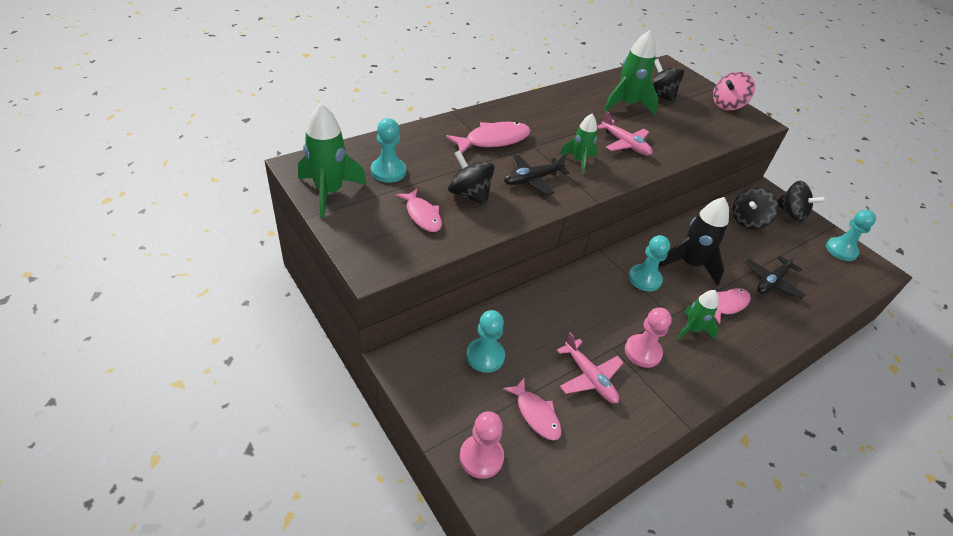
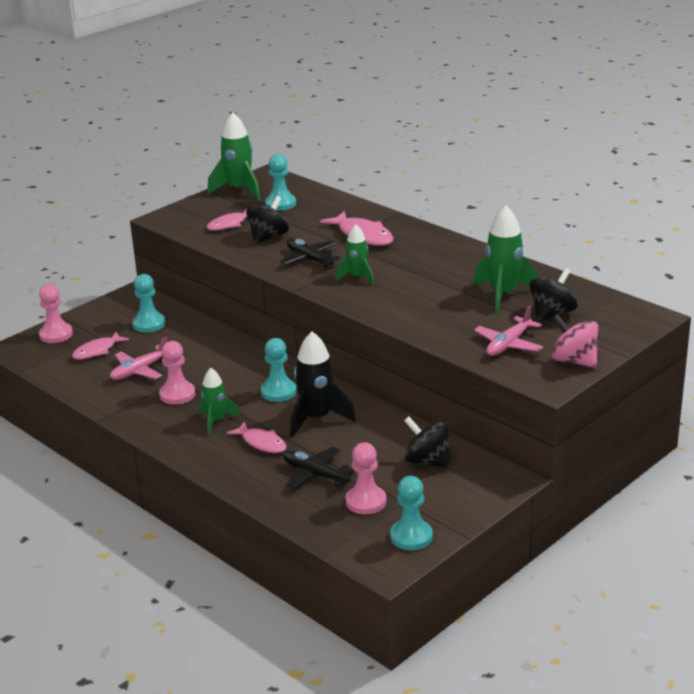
camera: 85 degrees right, 15 degrees down
(625, 144) = (411, 298): pink plane -> pink plane (508, 344)
(791, 213) = (470, 499): black spinning top -> none
(804, 262) = (366, 501): none -> pink pawn

